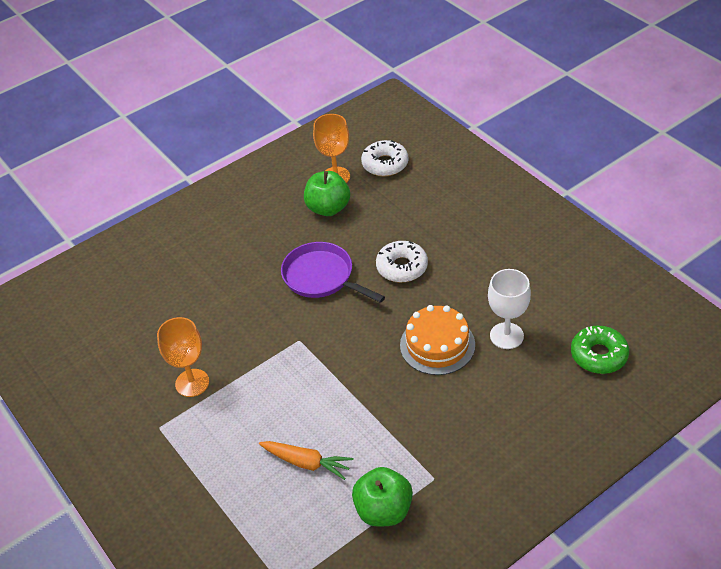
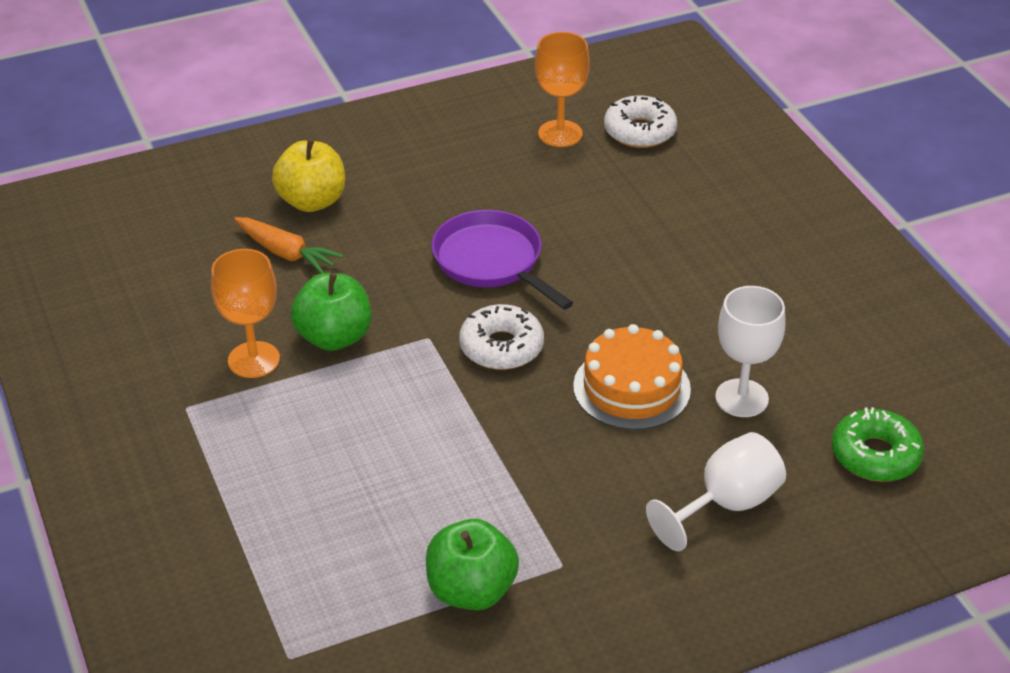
camera: 10 degrees right, 5 degrees down
(192, 260) = (312, 201): none -> yellow apple
(307, 463) = (381, 501): orange carrot -> orange carrot (286, 253)
(328, 208) = (534, 173): green apple -> green apple (334, 337)
(402, 267) = (615, 273): white donut -> white donut (501, 347)
(520, 411) = (726, 504): none -> white goblet

